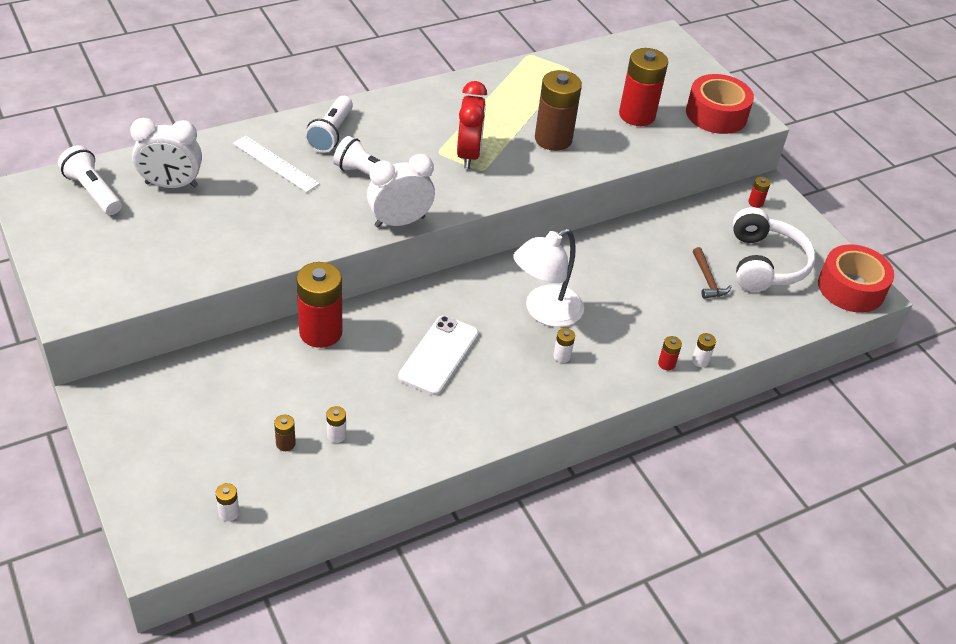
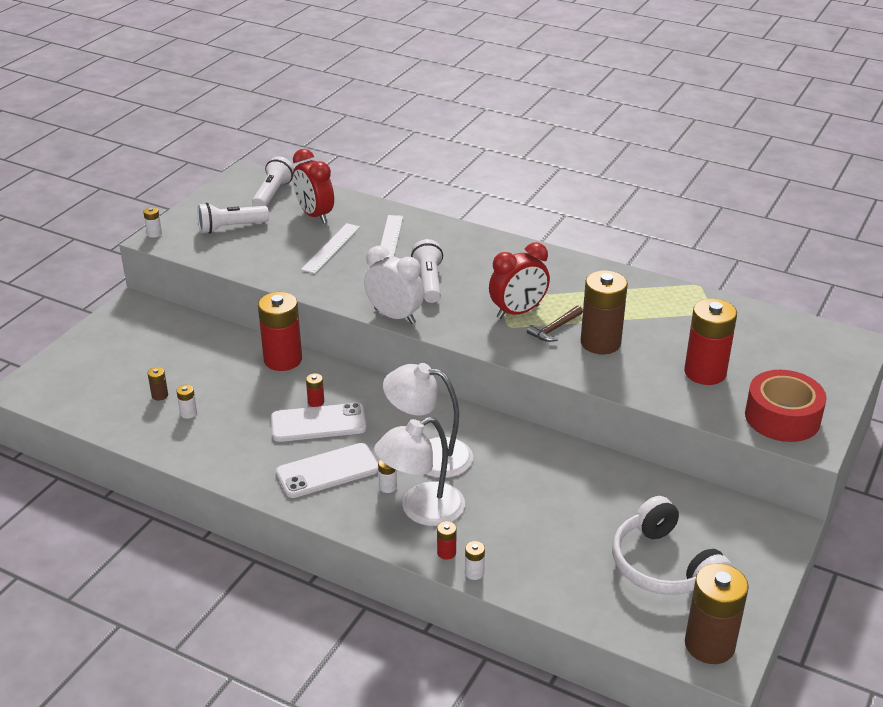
camera: 60 degrees right, 10 degrees down
(171, 185) = (315, 215): white clock -> red clock
(229, 513) = (77, 401): white battery -> white battery (154, 233)
(244, 203) = (331, 248): none -> white ruler
(331, 134) = (454, 245): white flashlight -> white flashlight (231, 227)
(509, 381) = (327, 471): none -> white phone
(607, 352) = (421, 510): none -> white lamp
(707, 279) = (590, 535): brown hammer -> brown hammer (555, 329)
(755, 202) = (748, 525): red battery -> red battery (316, 402)
(765, 264) = (664, 566): white headphones -> white headphones turned 90 degrees clockwise
(851, 288) = (709, 645): red tape -> brown battery

